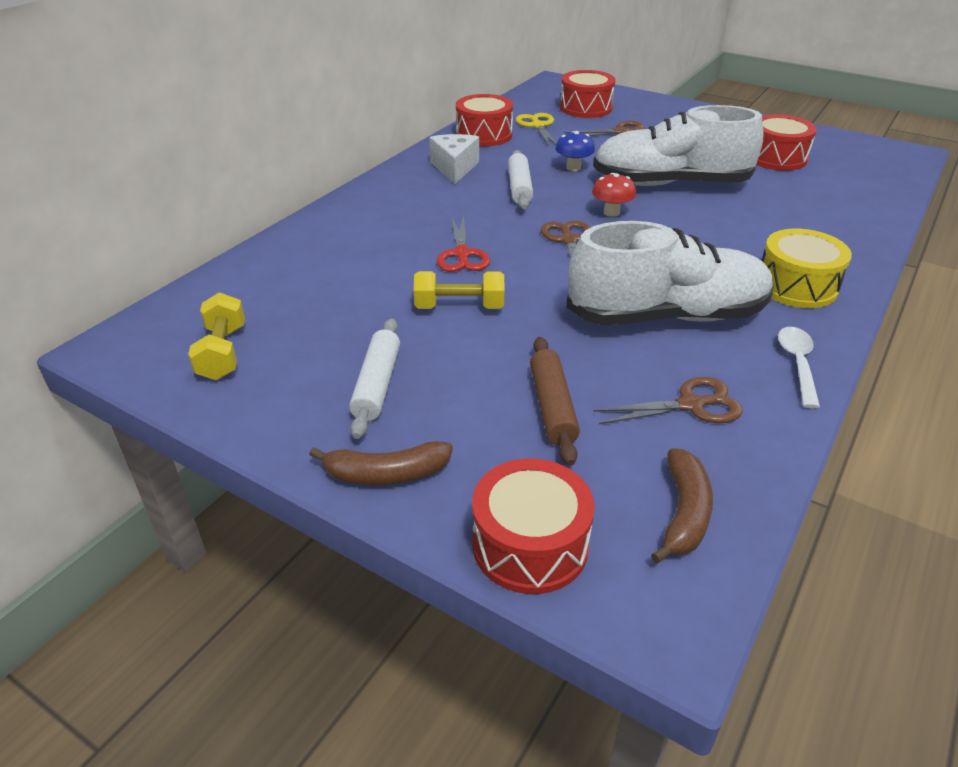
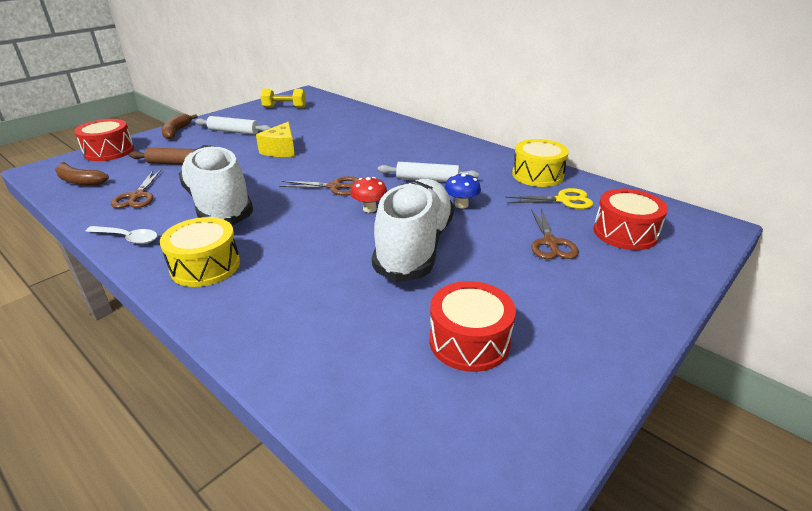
camera: 100 degrees right, 5 degrees down
(455, 168) = (468, 160): white cheese -> none
(459, 307) = (281, 150): yellow dumbbell -> yellow cheese
(462, 254) = (337, 154): red scissors -> none
(484, 135) = (537, 175): red drum -> yellow drum
(667, 316) = (219, 205): white shoe -> white shoe turned 150 degrees clockwise

